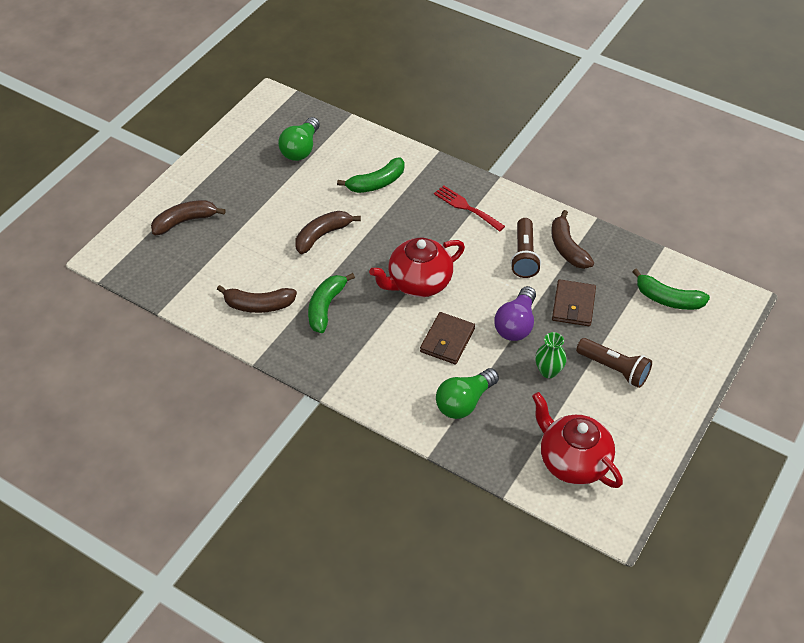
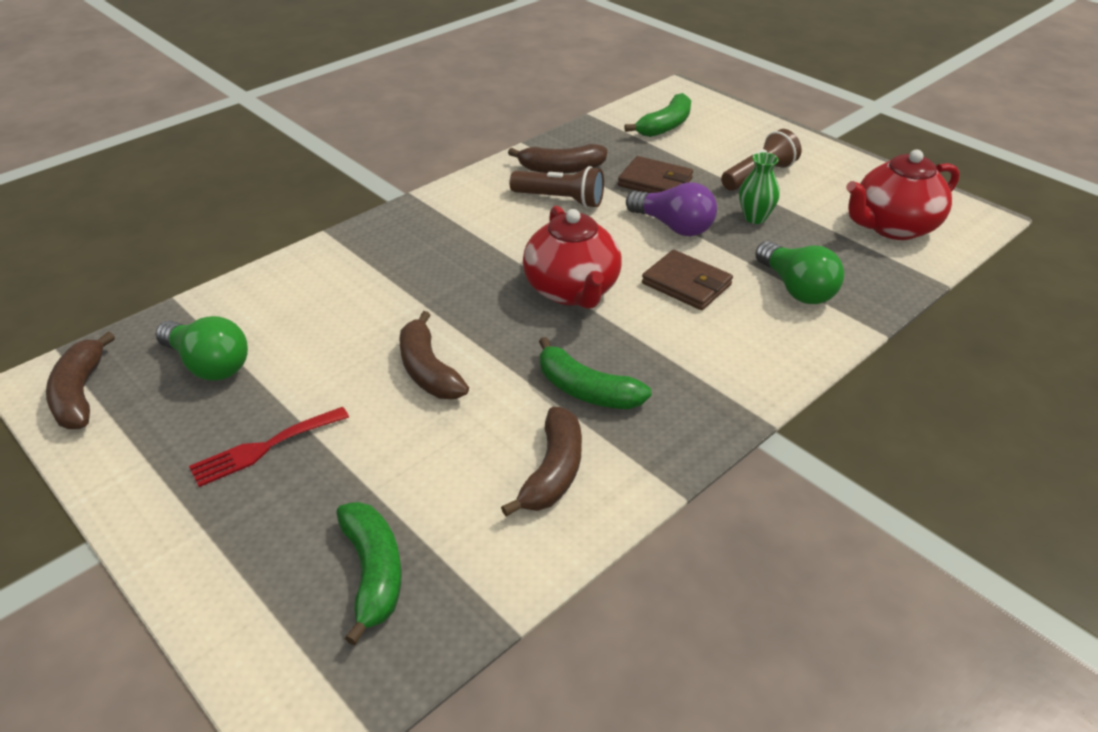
camera: 75 degrees left, 10 degrees down
(185, 221) = (285, 554): brown banana -> brown banana (80, 394)
(376, 183) = (349, 296): green banana -> green banana (373, 573)
(466, 207) = (449, 227): red fork -> red fork (264, 448)

